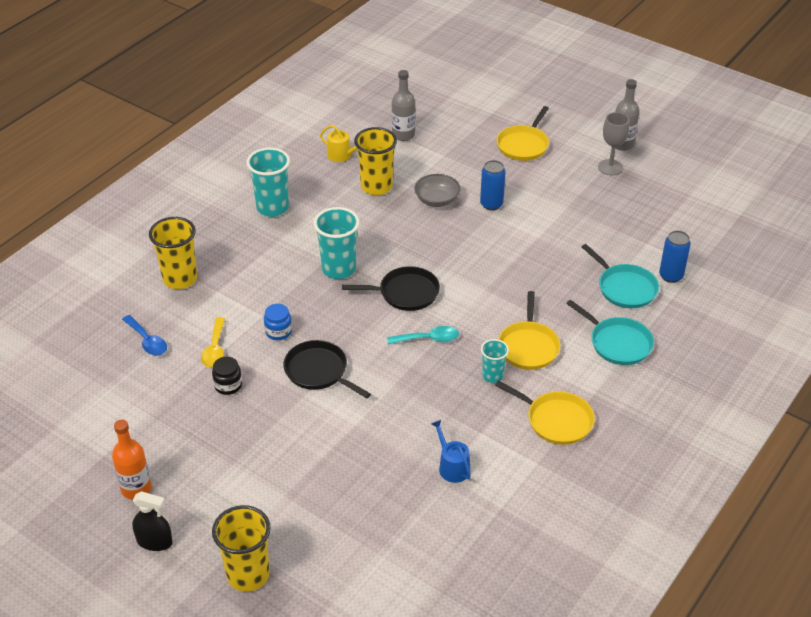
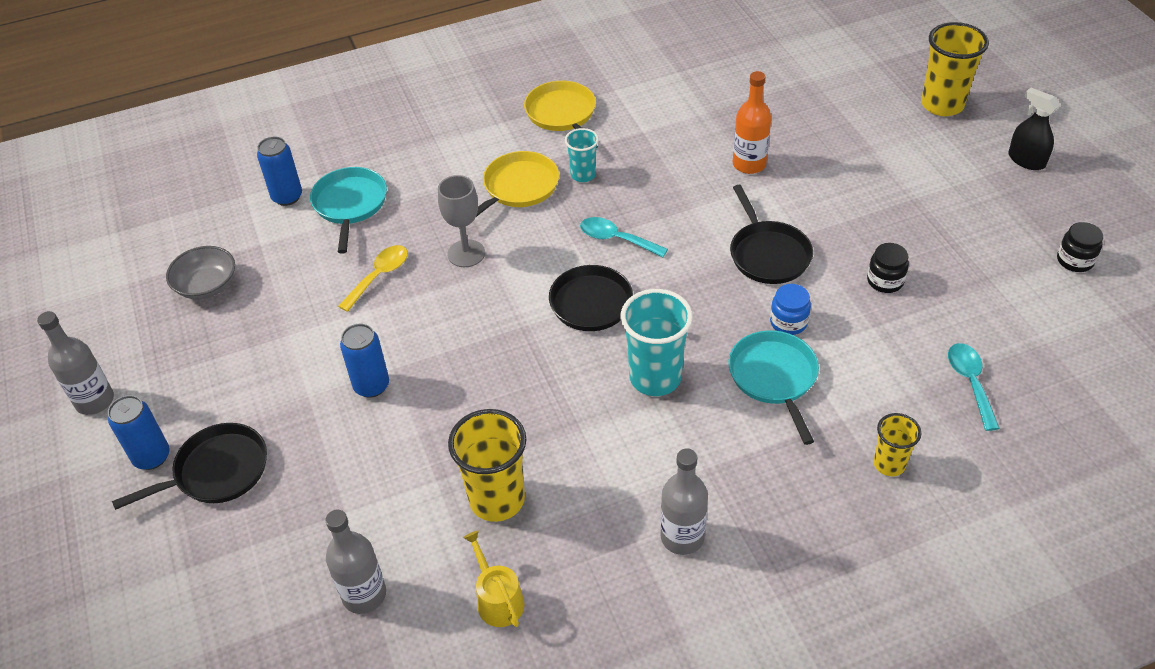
camera: 145 degrees left, 5 degrees up
(95, 458) = (1075, 260): none -> black jar
(136, 488) = (1033, 213): orange bottle -> orange bottle (749, 164)
(147, 341) = (970, 382): blue spoon -> turquoise spoon
(180, 279) = (889, 464): yellow cup -> yellow cup, size x0.57
(215, 349) = (882, 333): yellow spoon -> yellow spoon (379, 276)
(272, 208) = (682, 537): turquoise cup -> grey bottle
(437, 200) = (434, 430): grey bowl -> grey bowl (207, 285)
(452, 467) = (695, 115): blue watering can -> none
(523, 145) = (217, 471): yellow pan -> black pan
(561, 138) = (152, 457): none -> blue can
(610, 167) = (159, 370): grey goblet -> grey goblet (466, 253)
(618, 343) = (426, 155): turquoise pan -> turquoise pan (774, 377)

